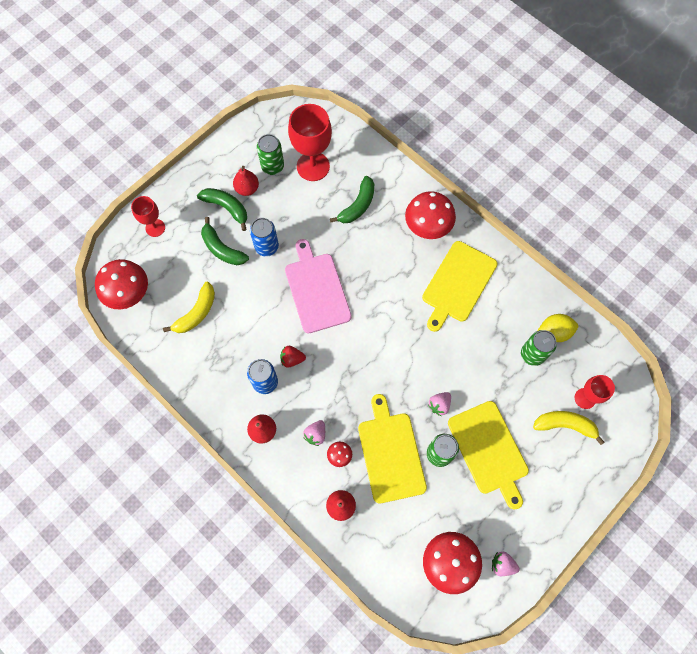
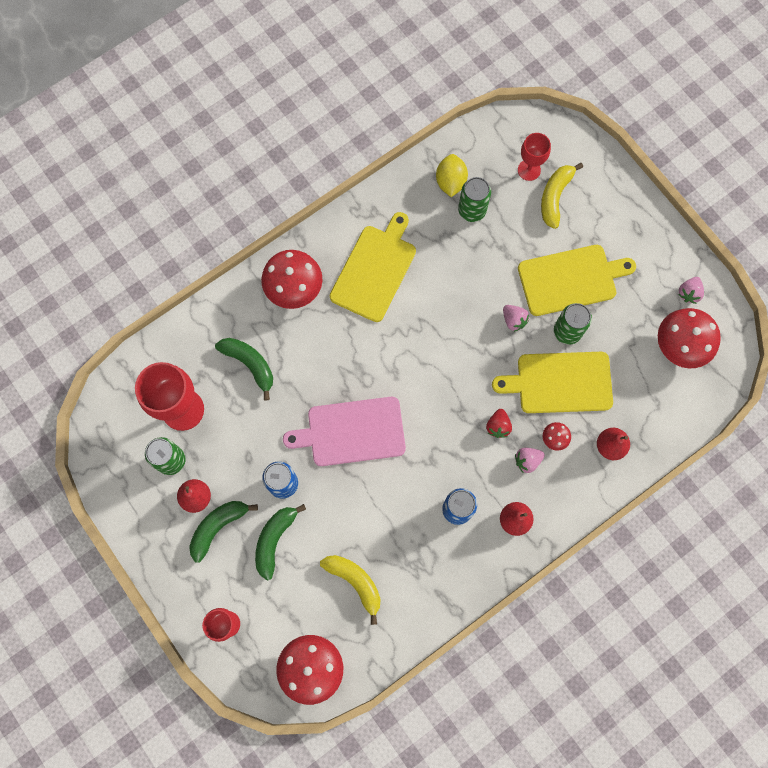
camera: 80 degrees left, 5 degrees up
(222, 249) = (275, 540): green banana -> green banana turned 150 degrees clockwise
(292, 359) = (434, 474): red strawberry -> red strawberry (498, 426)
(316, 434) = (527, 461): pink strawberry -> pink strawberry turned 120 degrees clockwise
(458, 284) = (375, 270): yellow cutting board -> yellow cutting board turned 105 degrees counterclockwise

